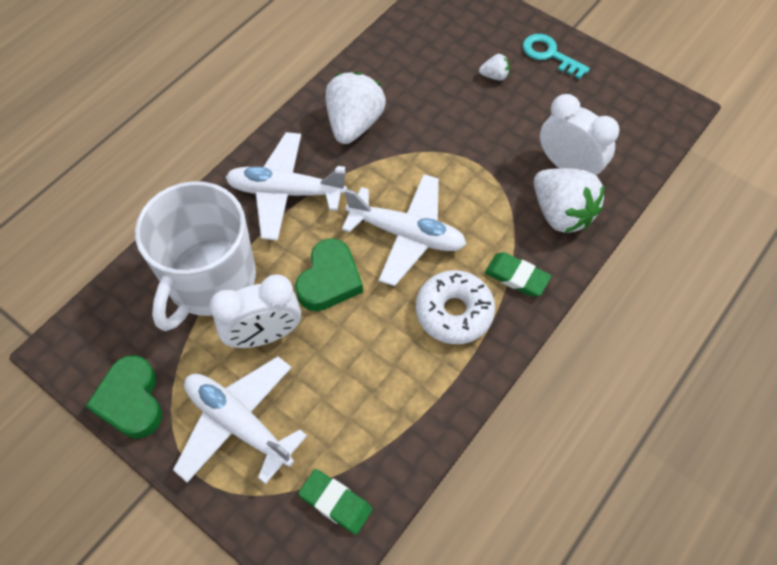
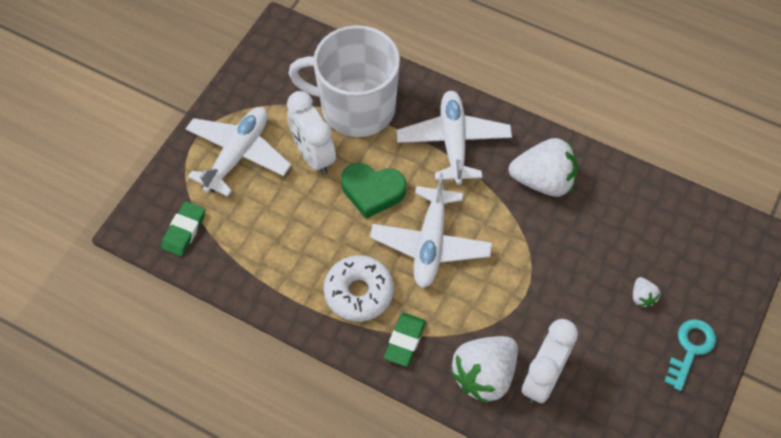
camera: 80 degrees right, 0 degrees up
(131, 401) = (247, 83): green heart -> none

